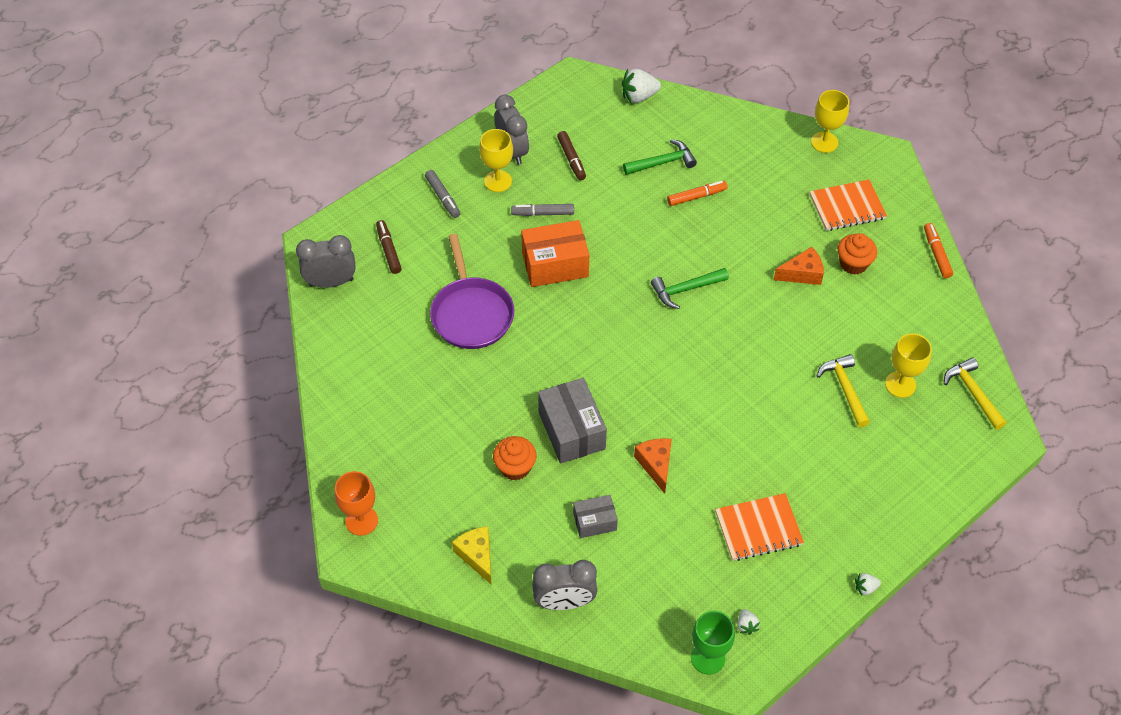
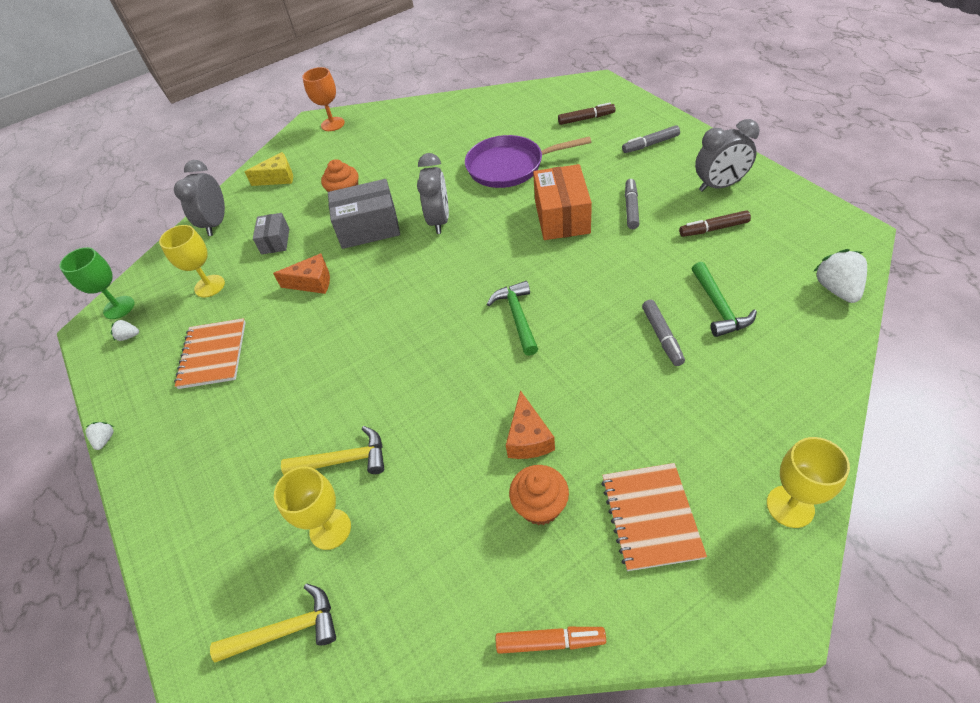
camera: 105 degrees right, 5 degrees down
(331, 282) = (553, 94): grey clock -> grey clock (439, 221)
(498, 181) = (675, 177): yellow goblet -> yellow goblet (209, 286)
(696, 197) = (662, 336): orange marker -> grey marker

